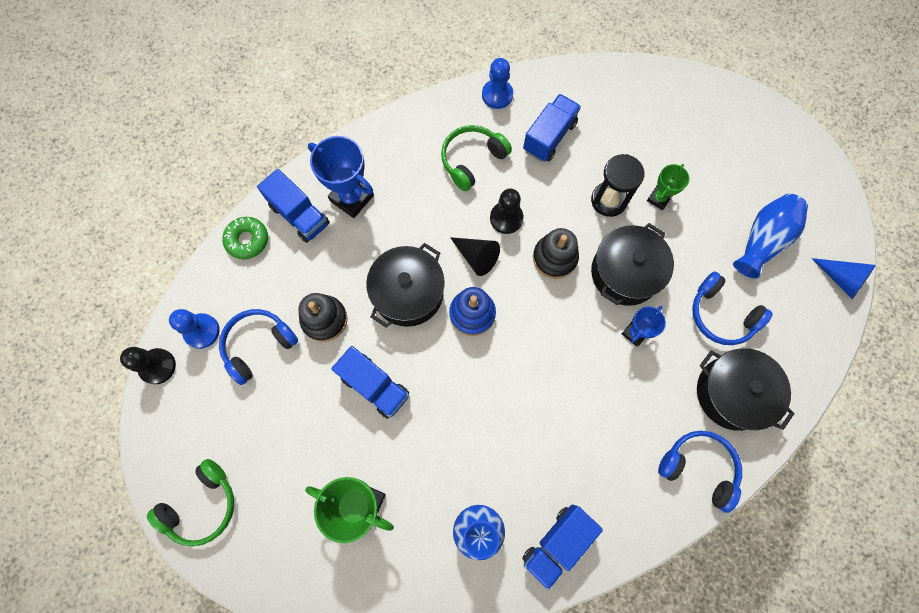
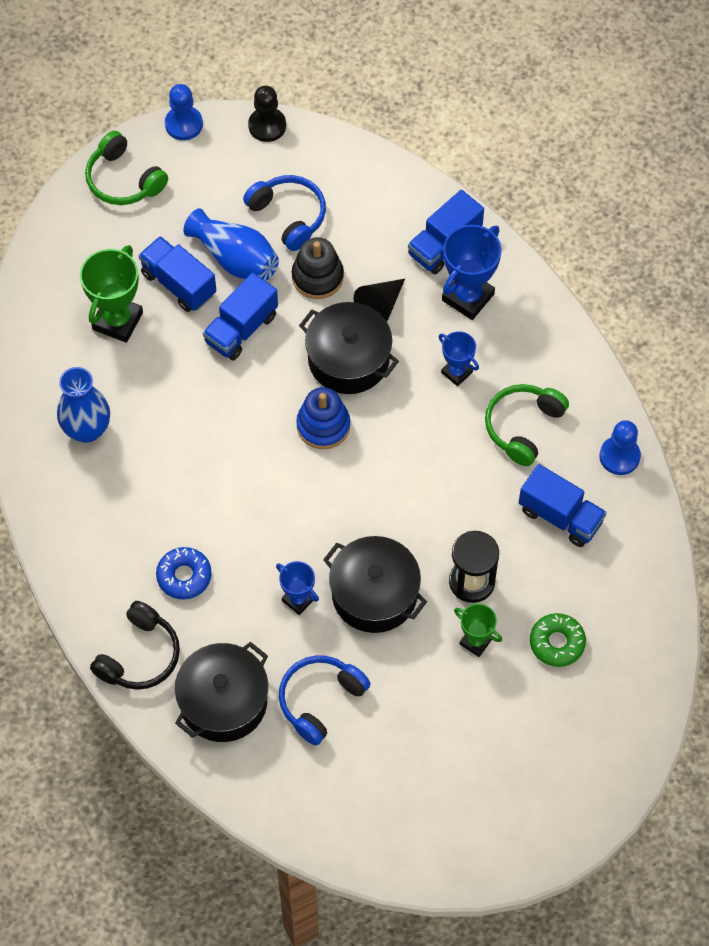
camera: 90 degrees right, 10 degrees down
(202, 331) = (305, 162): blue pawn -> blue pawn (184, 124)
(247, 240) = (412, 195): green donut -> green donut (557, 643)
(422, 208) = (456, 372): none -> blue trophy
(472, 160) = (523, 427): green headphones -> green headphones turned 105 degrees counterclockwise
(476, 257) = (393, 431): black cone -> black cone (380, 305)
(506, 218) = (445, 464): black pawn -> none
(554, 258) = (393, 516): black stacking toy -> none
(557, 543) = (68, 505): blue truck -> blue truck (178, 284)
(620, 430) = (184, 576): none -> blue donut
(698, 468) = (139, 655): blue headphones -> black headphones
(762, 240) = (419, 762): blue vase -> blue vase (235, 258)
(841, 279) = (366, 852): blue cone -> none

